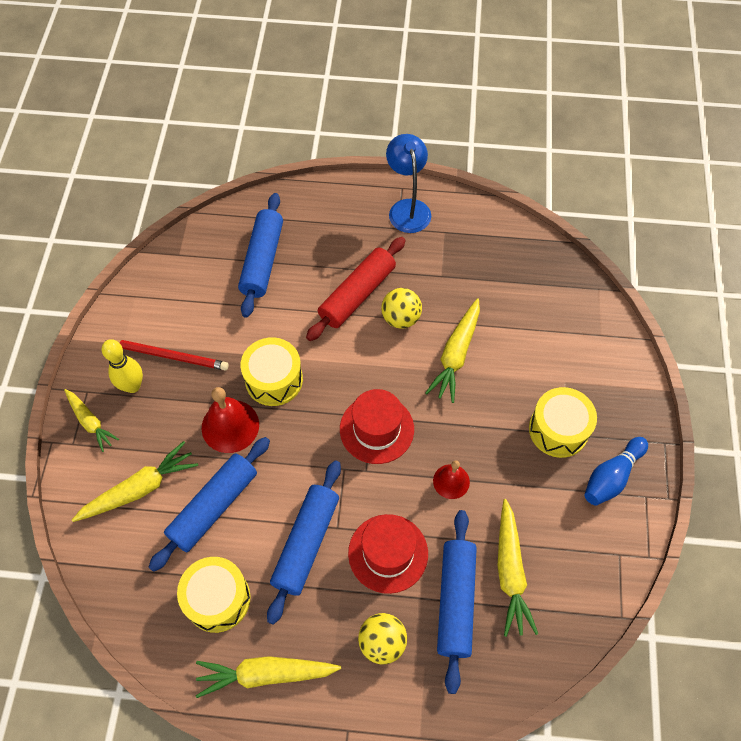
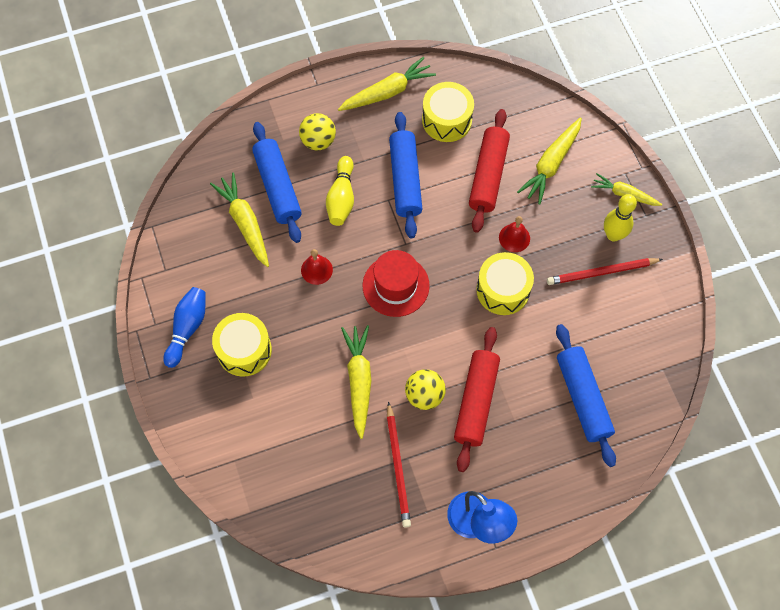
camera: 155 degrees right, 5 degrees up
(213, 506) = (488, 175): blue rolling pin -> red rolling pin
(230, 426) = (514, 238): red bell -> red bell, size x0.62
(388, 553) = (341, 198): red hat -> yellow bowling pin
(453, 272) = (398, 467): none -> red pencil

